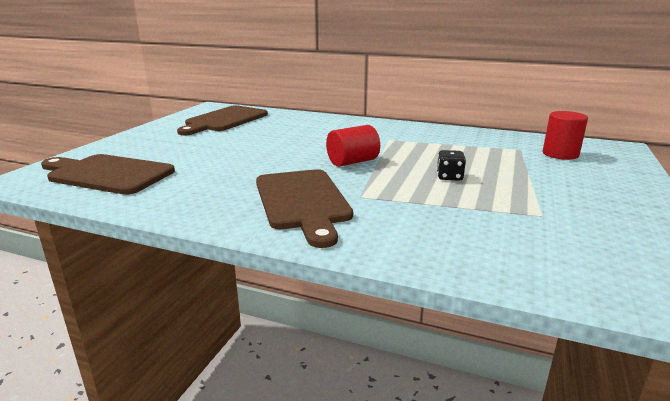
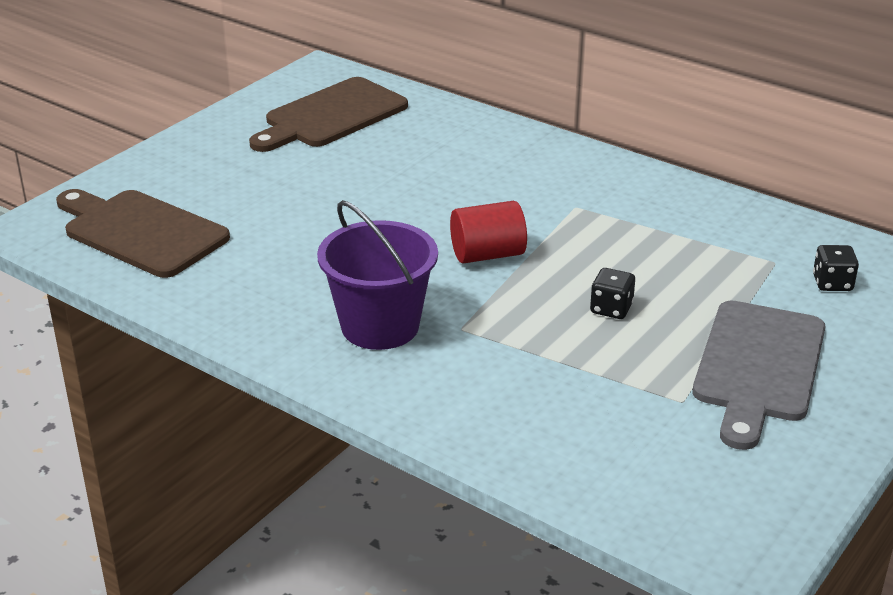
camera: 15 degrees right, 10 degrees up
(302, 201) = (380, 326): brown cutting board -> purple bucket
(560, 154) = (832, 283): red cylinder -> black dice
(567, 193) = (758, 367): none -> grey cutting board

